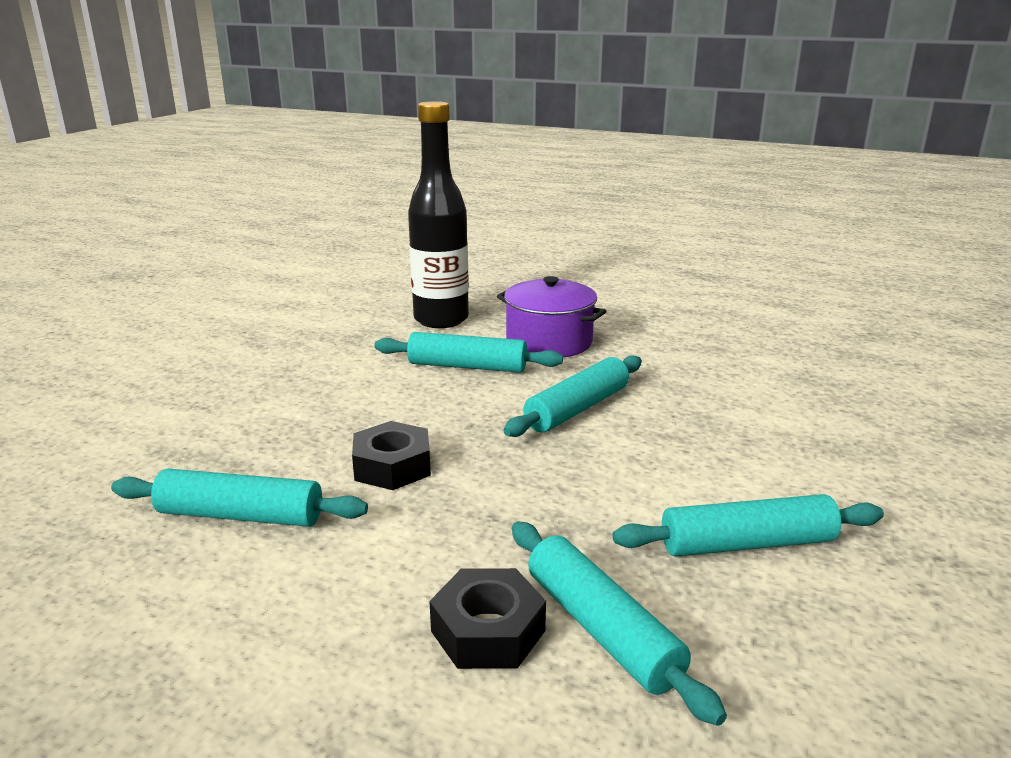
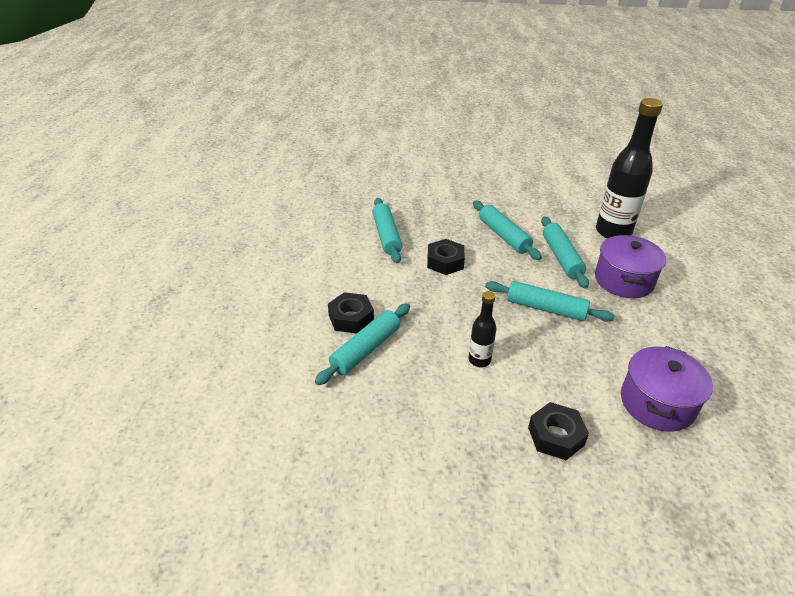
camera: 70 degrees right, 15 degrees up
(675, 496) = (479, 360): none -> black bottle
(747, 544) = (452, 391): turquoise rolling pin -> turquoise rolling pin (504, 236)
(789, 388) = (657, 403): none -> purple pot
(850, 472) = (556, 436): none -> black nut

